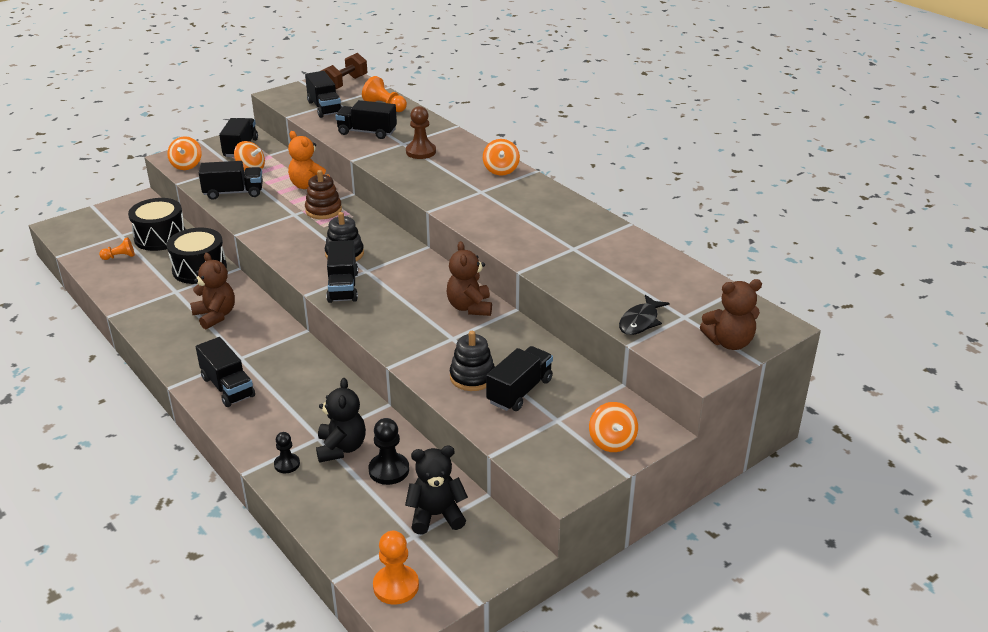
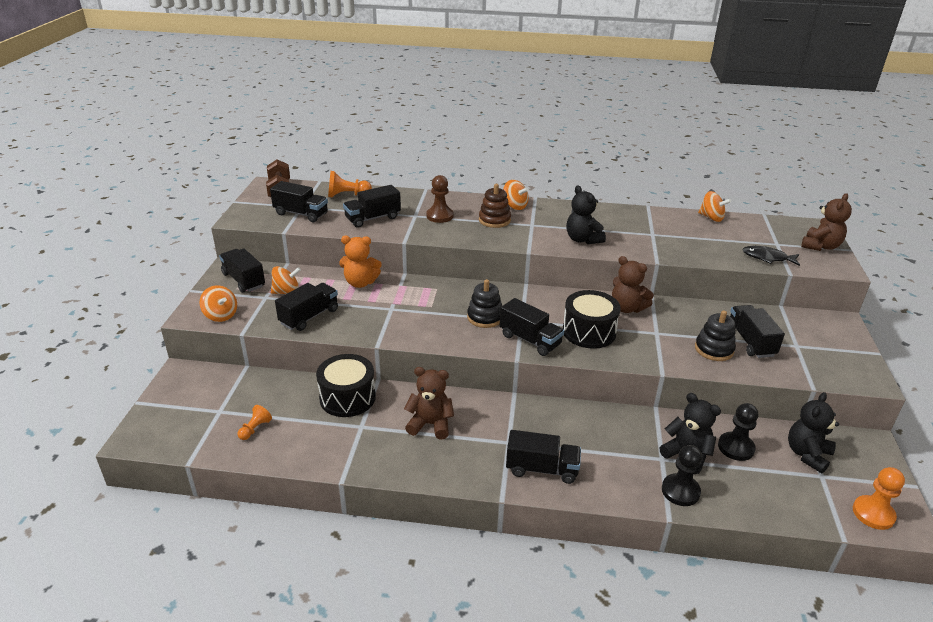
camera: 45 degrees left, 0 degrees up
(160, 237) = (262, 392): black drum -> black drum (589, 332)
(287, 464) = (680, 491): black pawn -> black pawn, size x1.58
(323, 210) = (408, 295): brown stacking toy -> brown stacking toy (494, 220)
(497, 223) = (582, 239): none -> black teddy bear
(612, 442) = (839, 340): orange spinning top -> orange spinning top (711, 218)
(640, 321) = (767, 258): black fish -> black fish turned 120 degrees clockwise

